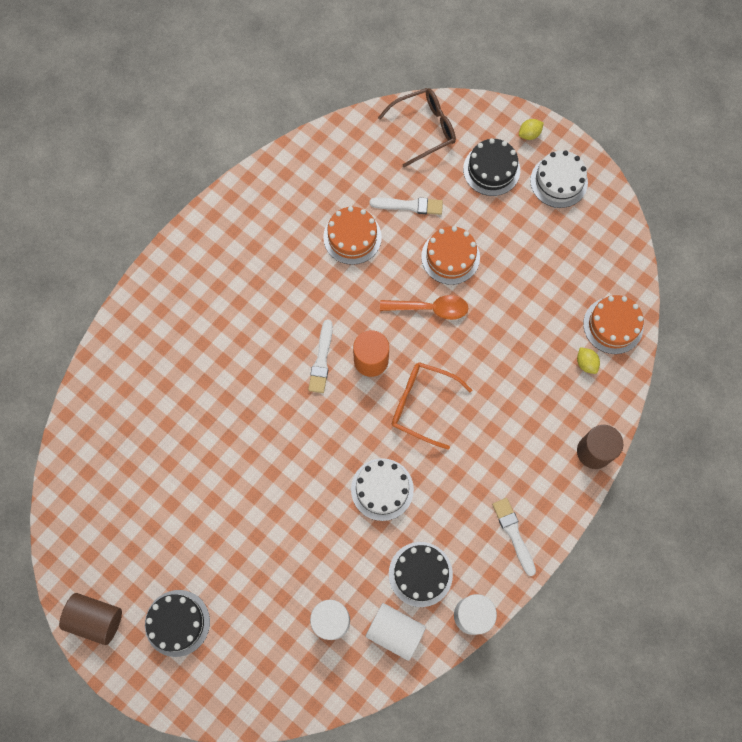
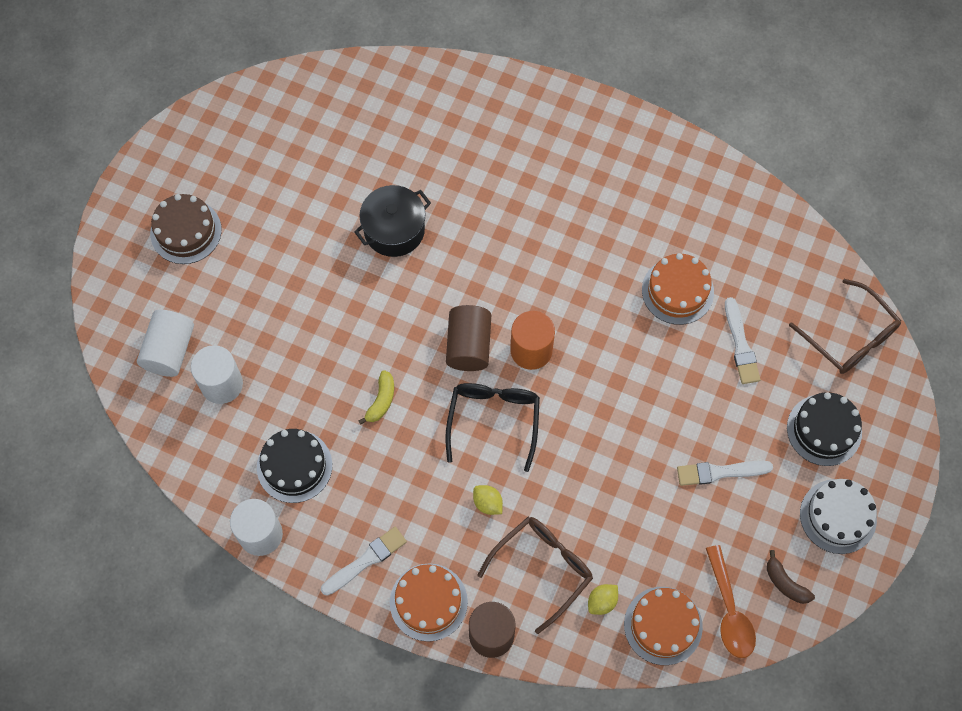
camera: 75 degrees right, 5 degrees down
(96, 619) = (173, 154): brown cylinder -> brown cylinder (468, 345)
(177, 623) = (186, 231): black cake -> brown cake
(232, 441) = (394, 230): none -> black pot
(321, 359) = (516, 297): white brush -> white brush (720, 472)
(382, 489) = (381, 400): white cake -> yellow banana
(395, 631) = (224, 454): white cylinder -> white cylinder (170, 350)
(422, 405) = (493, 420): orange glasses -> black glasses
(430, 308) = (615, 401): orange spoon -> orange spoon (729, 611)
(450, 257) = (690, 408): orange cake -> orange cake (428, 602)
(529, 134) = (891, 465): yellow lemon -> yellow lemon (487, 503)
(551, 400) = (542, 569): none -> brown glasses
(600, 232) = (785, 583): none -> brown banana

